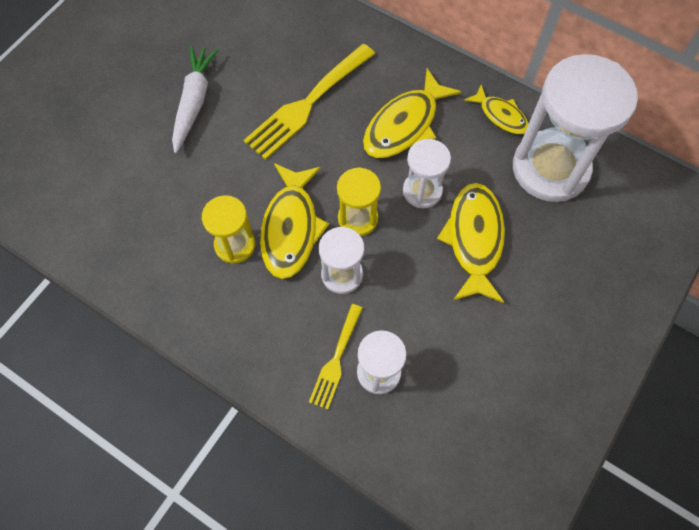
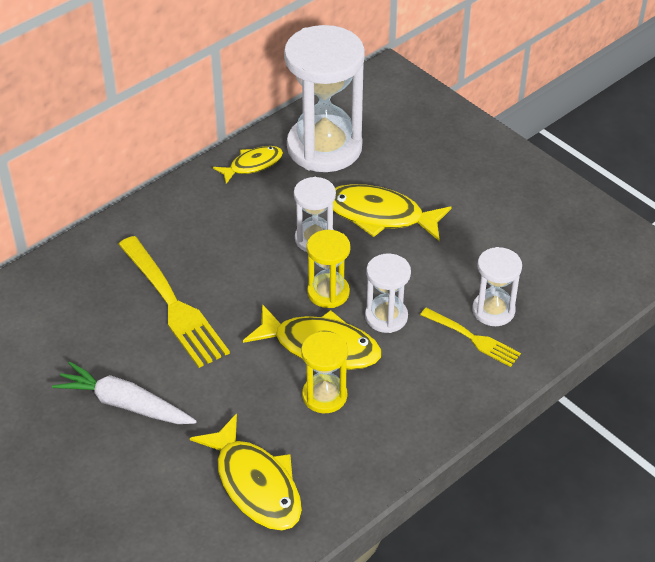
camera: 75 degrees left, 20 degrees down
(404, 125) = (233, 235): yellow fish -> yellow fish (255, 484)

